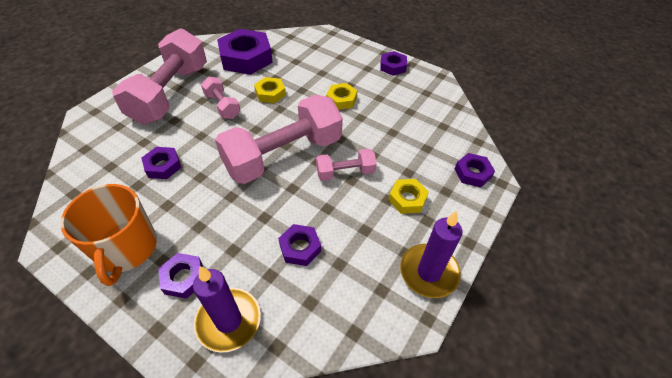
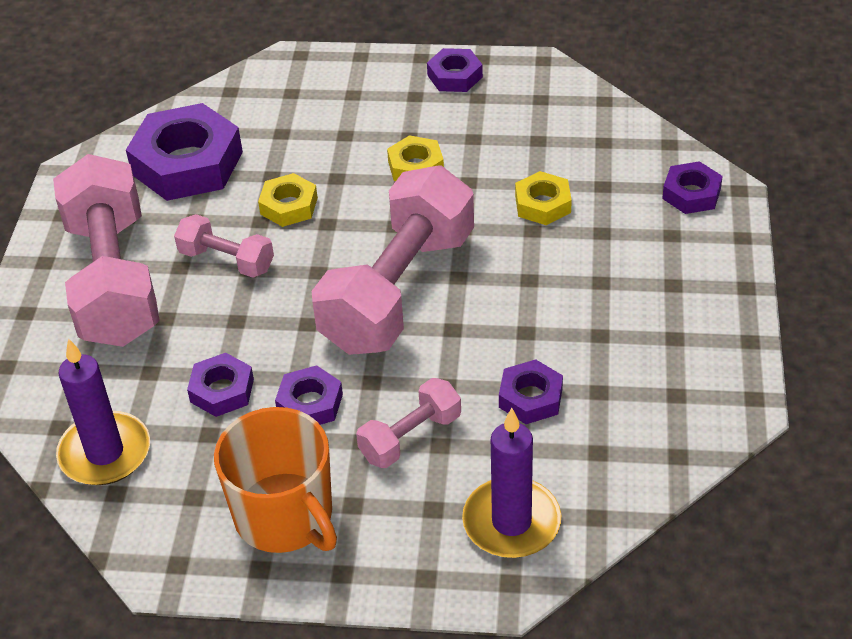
camera: 25 degrees left, 5 degrees down
(183, 278) = (404, 508): purple nut -> purple nut (310, 403)
(345, 172) = (512, 273): pink dumbbell -> pink dumbbell (410, 437)
(407, 199) = (627, 269): yellow nut -> yellow nut (543, 204)
(429, 272) = (719, 346): purple candle -> purple candle (105, 453)

